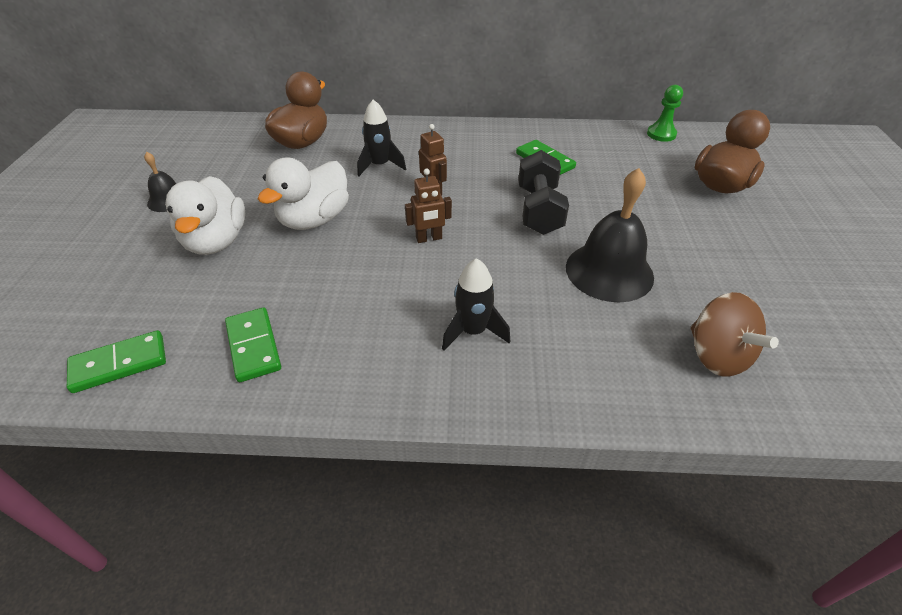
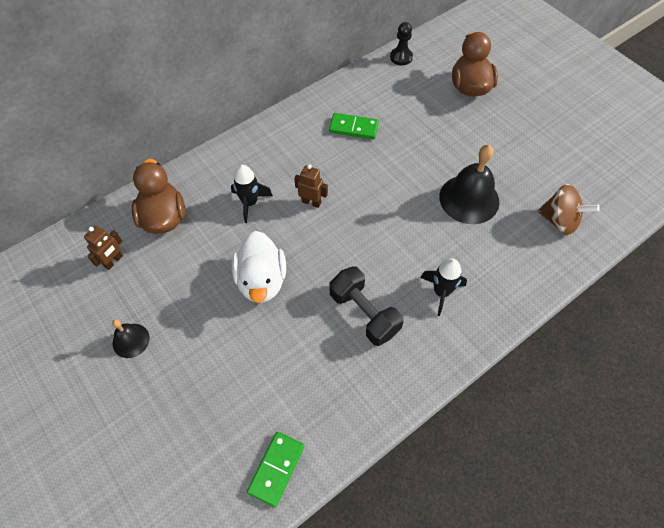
camera: 40 degrees left, 15 degrees up
(216, 241) = (217, 346): white duck -> none
(253, 346) = (338, 394): green domino -> none
(429, 238) = (350, 244): brown robot -> brown robot (113, 261)
(539, 210) = (391, 176): black dumbbell -> black dumbbell (364, 313)
(661, 134) = (401, 57): green pawn -> black pawn

